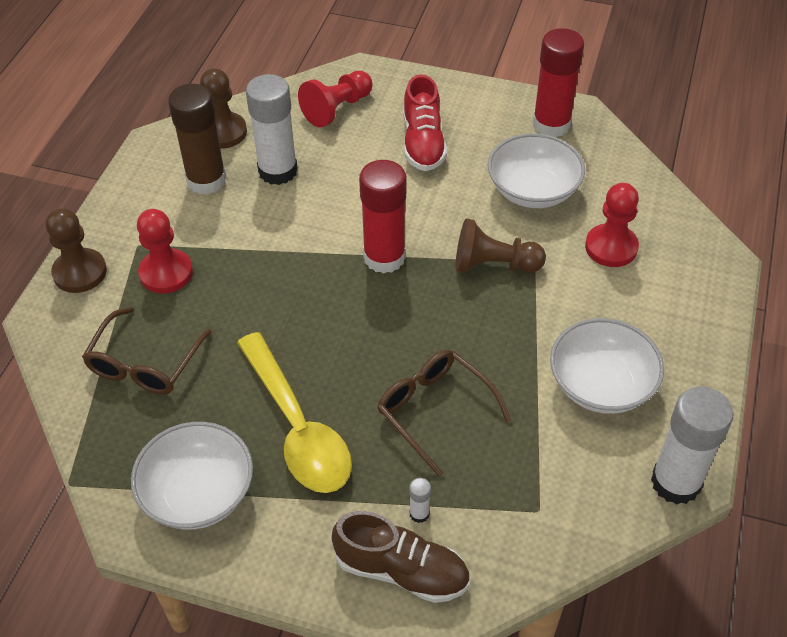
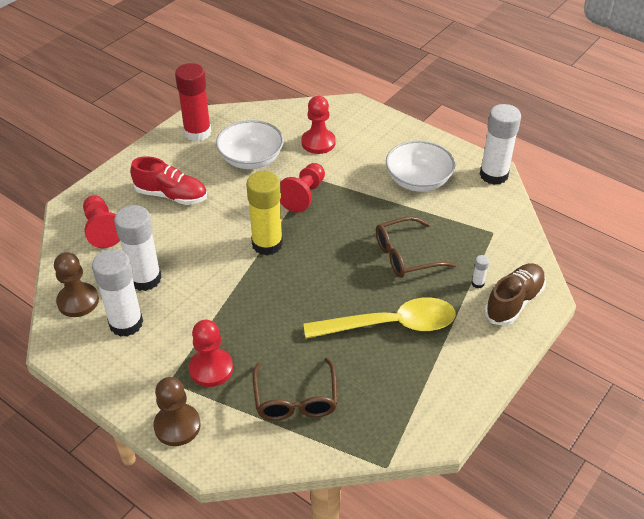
camera: 70 degrees left, 5 degrees down
(144, 364) = (295, 399): brown glasses -> brown glasses turned 45 degrees clockwise
(198, 493) = (423, 390): white bowl -> none
(206, 180) = (126, 323): brown glue stick -> white glue stick
(384, 257) = (267, 244): red glue stick -> yellow glue stick
(493, 265) = (303, 195): brown pawn -> red pawn

